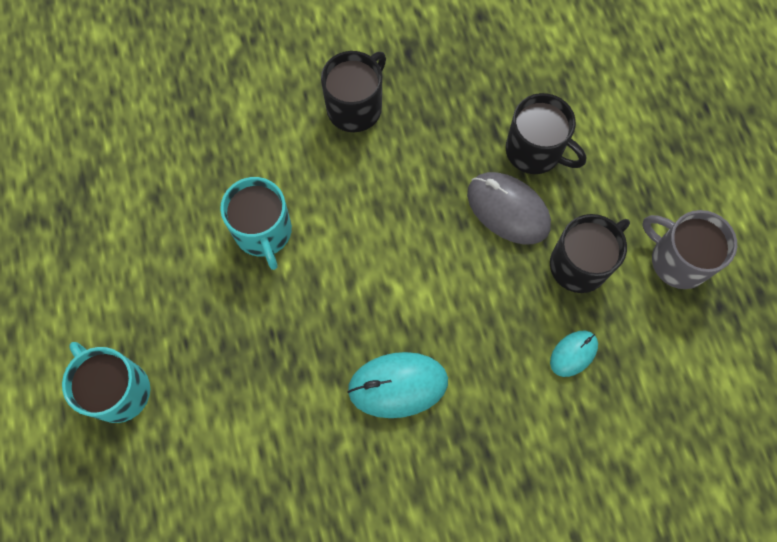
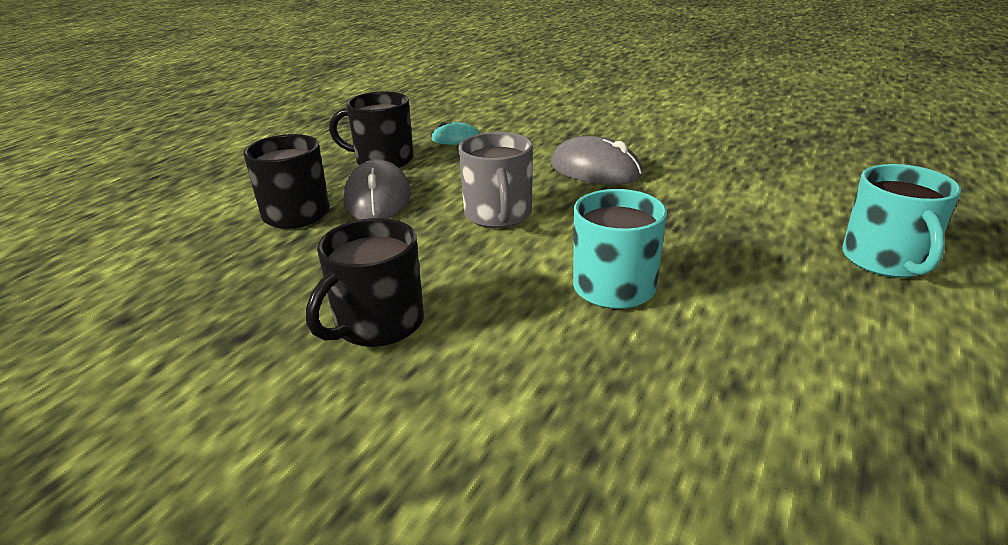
camera: 135 degrees left, 40 degrees down
(355, 107) = (377, 324): black mug -> black mug turned 45 degrees counterclockwise
(398, 385) = (595, 170): turquoise mouse -> grey mouse
(678, 260) = (327, 140): grey mug -> grey mug (498, 215)

